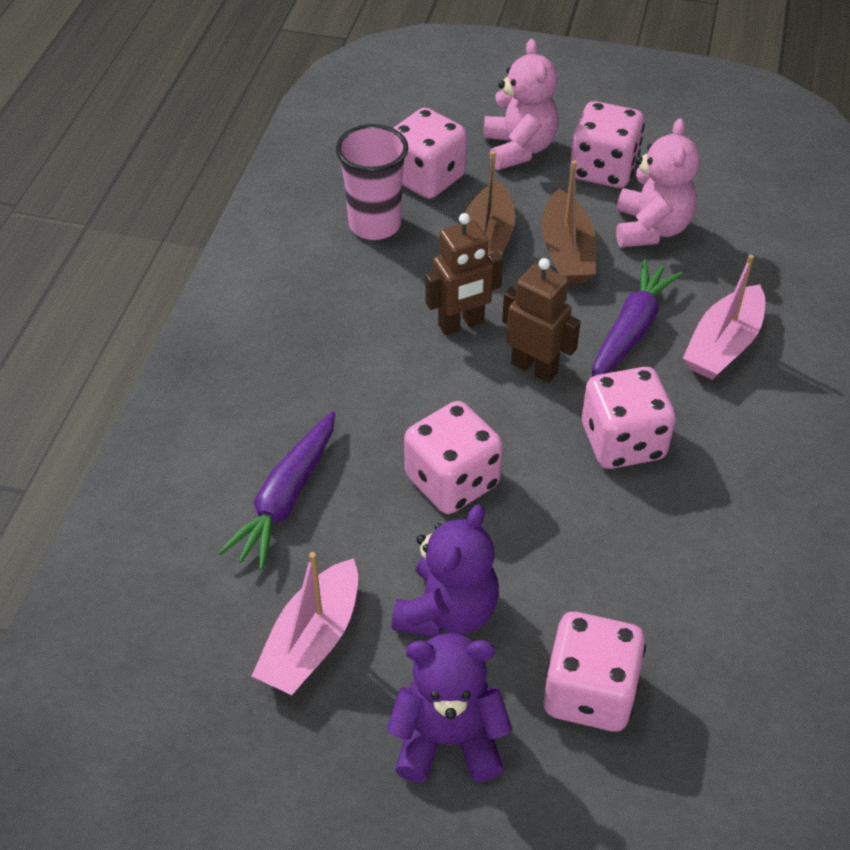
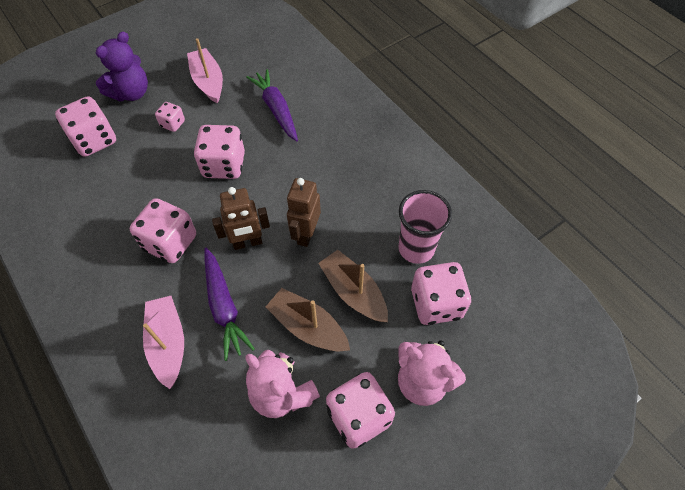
camera: 130 degrees right, 10 degrees up
(447, 611) = (173, 124): purple teddy bear -> pink dice

